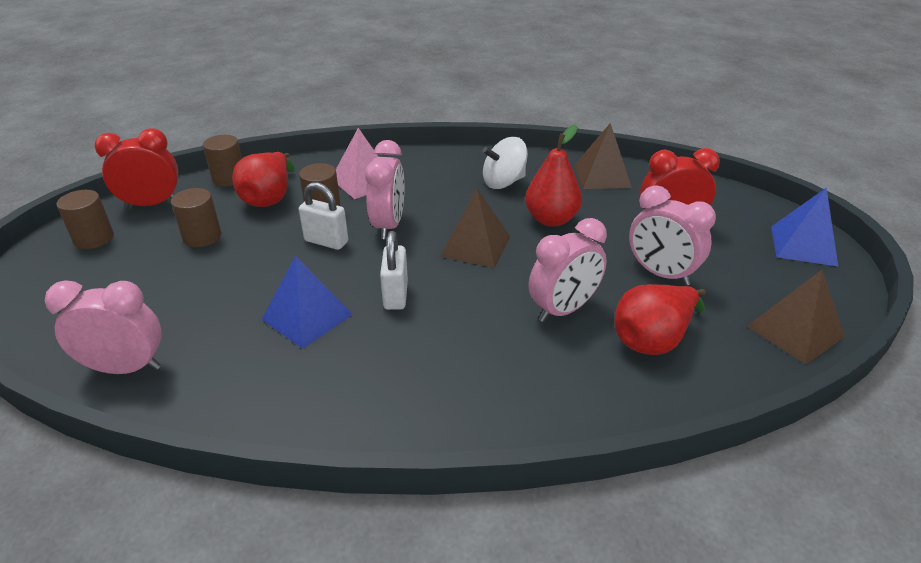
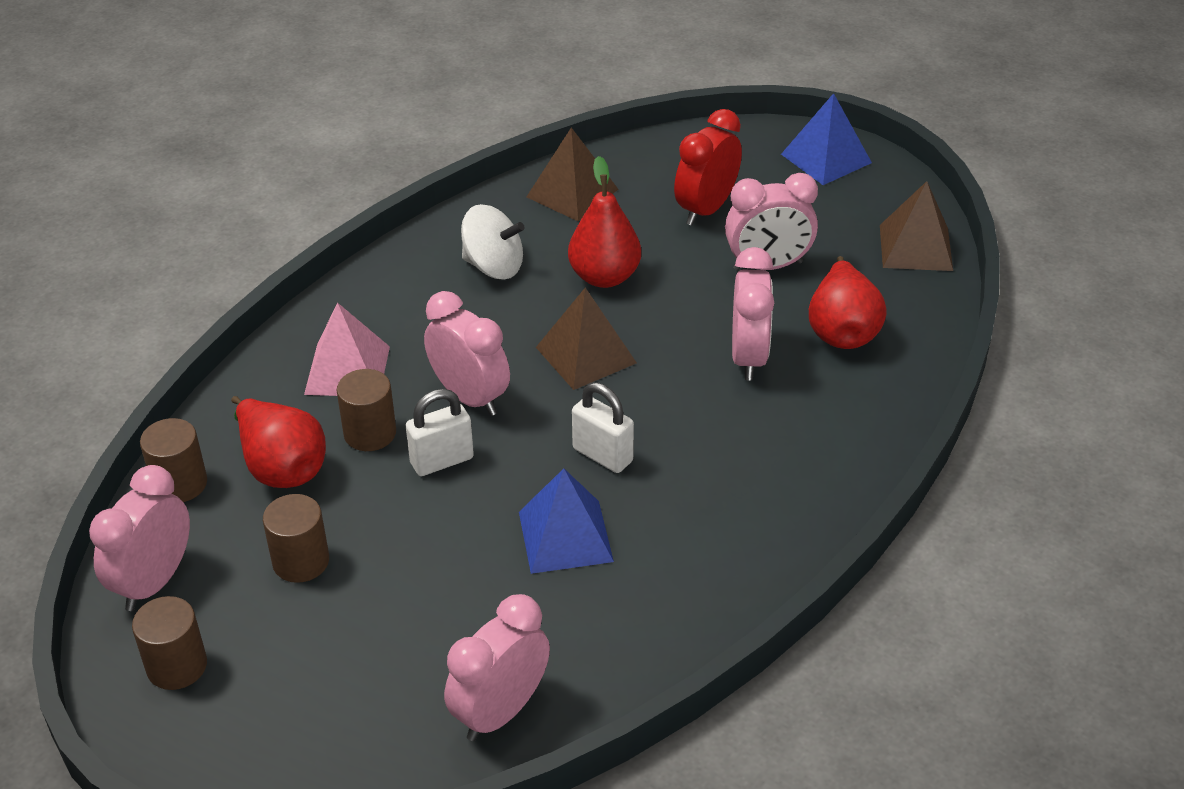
camera: 50 degrees left, 5 degrees up
(152, 204) = (154, 582): red clock -> pink clock
(503, 182) = (493, 266): white spinning top -> white spinning top turned 90 degrees counterclockwise

